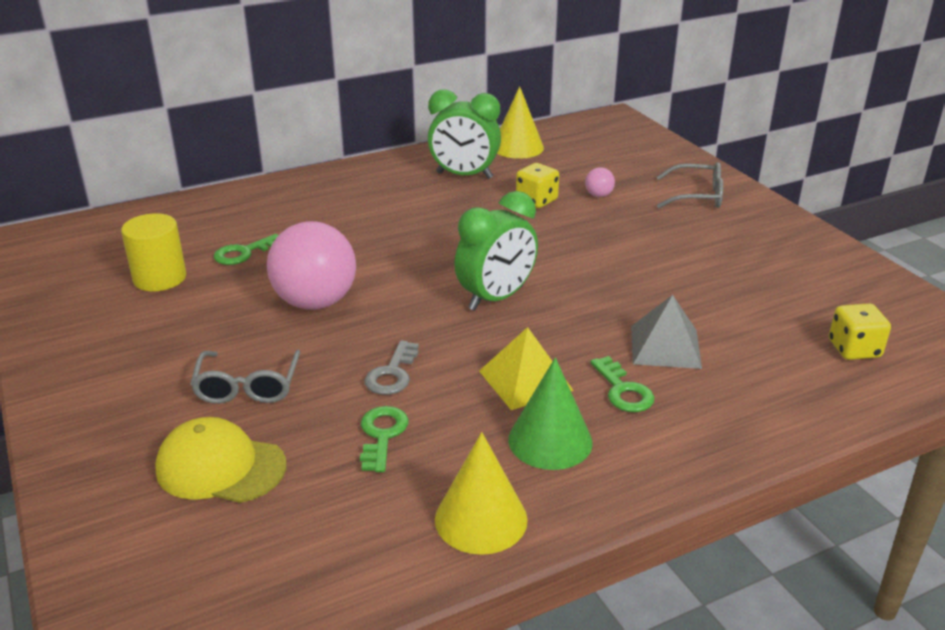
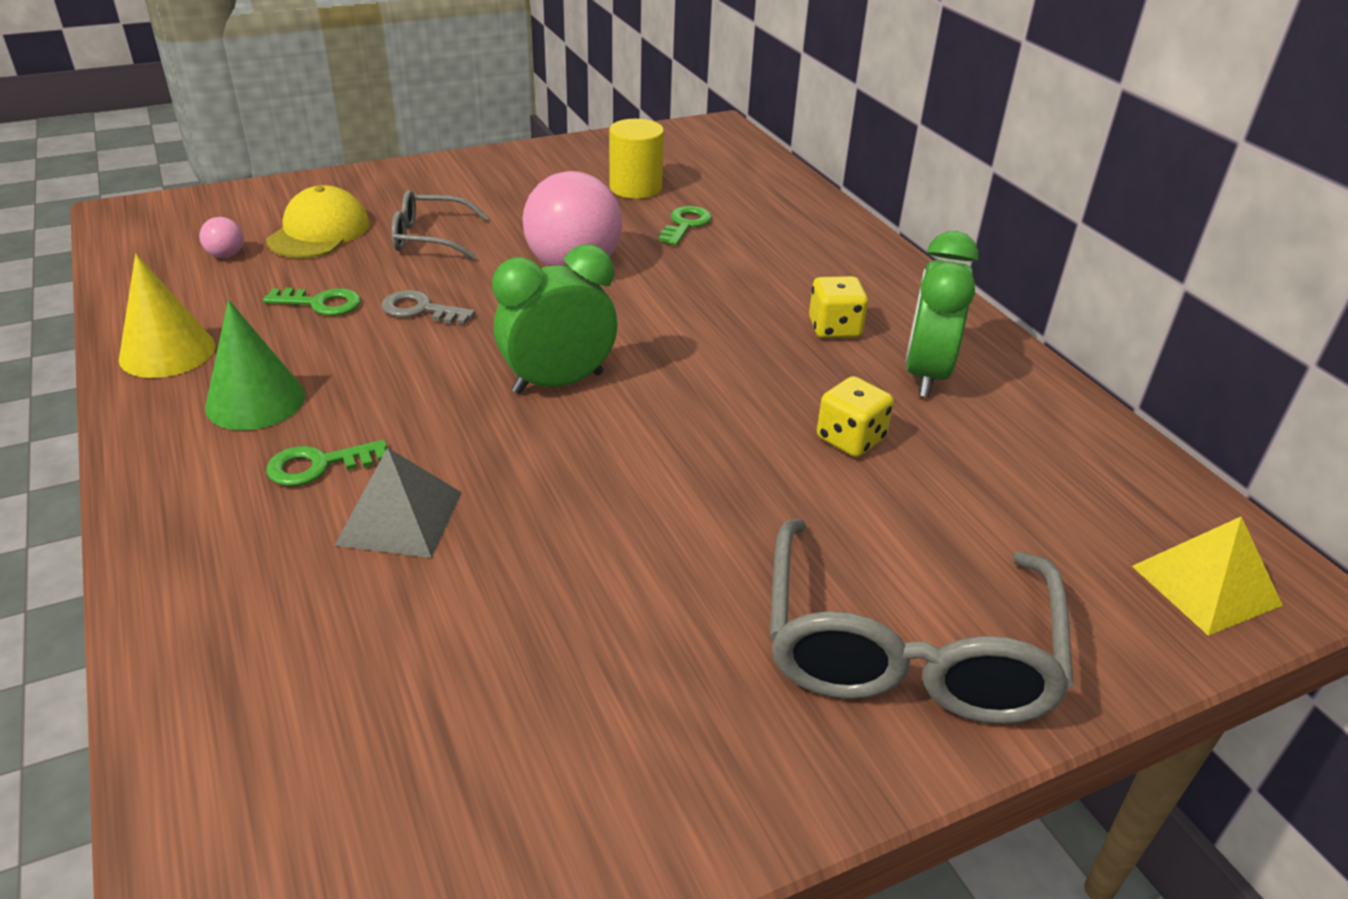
camera: 90 degrees right, 5 degrees up
(244, 253) = (685, 224): green key -> green key turned 60 degrees clockwise
(496, 298) = (558, 383): green clock -> green clock turned 105 degrees clockwise
(517, 147) = (1060, 435): yellow cone -> none
(525, 380) = (372, 393): yellow pyramid -> yellow pyramid (1205, 585)
(598, 195) = (883, 510): pink ball -> pink ball (226, 255)
(697, 196) = (906, 649): grey glasses -> grey glasses, size x1.83
(854, 349) = (310, 751): yellow dice -> yellow dice (834, 328)

